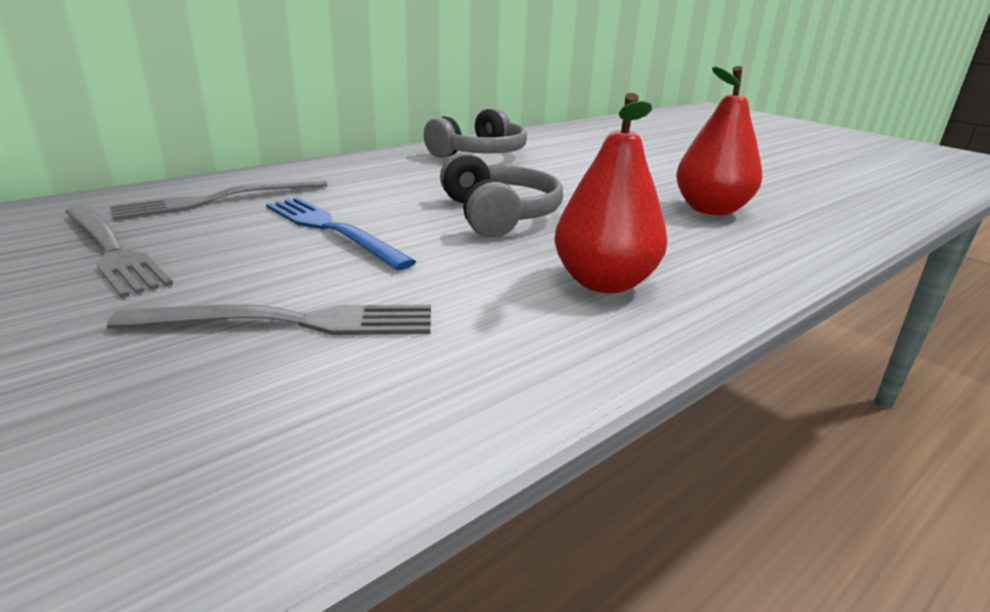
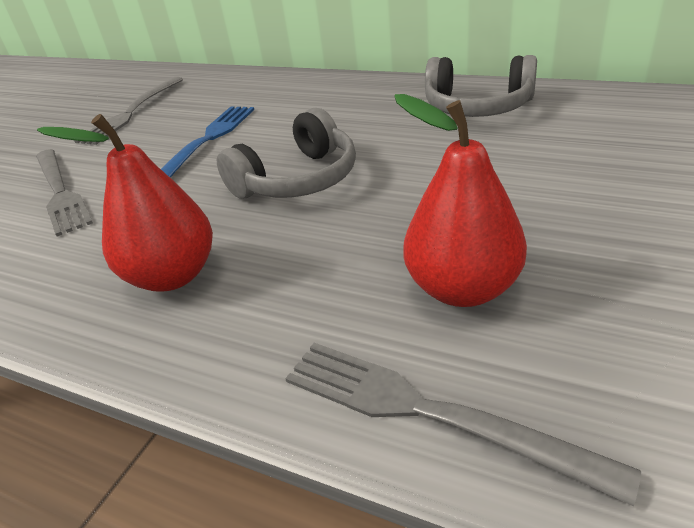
camera: 70 degrees right, 10 degrees up
(217, 200) = (230, 93): grey fork -> grey fork (430, 412)

